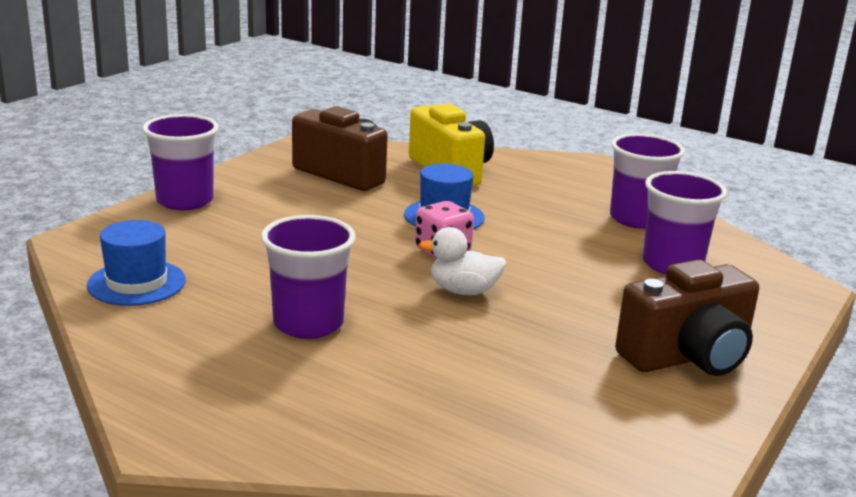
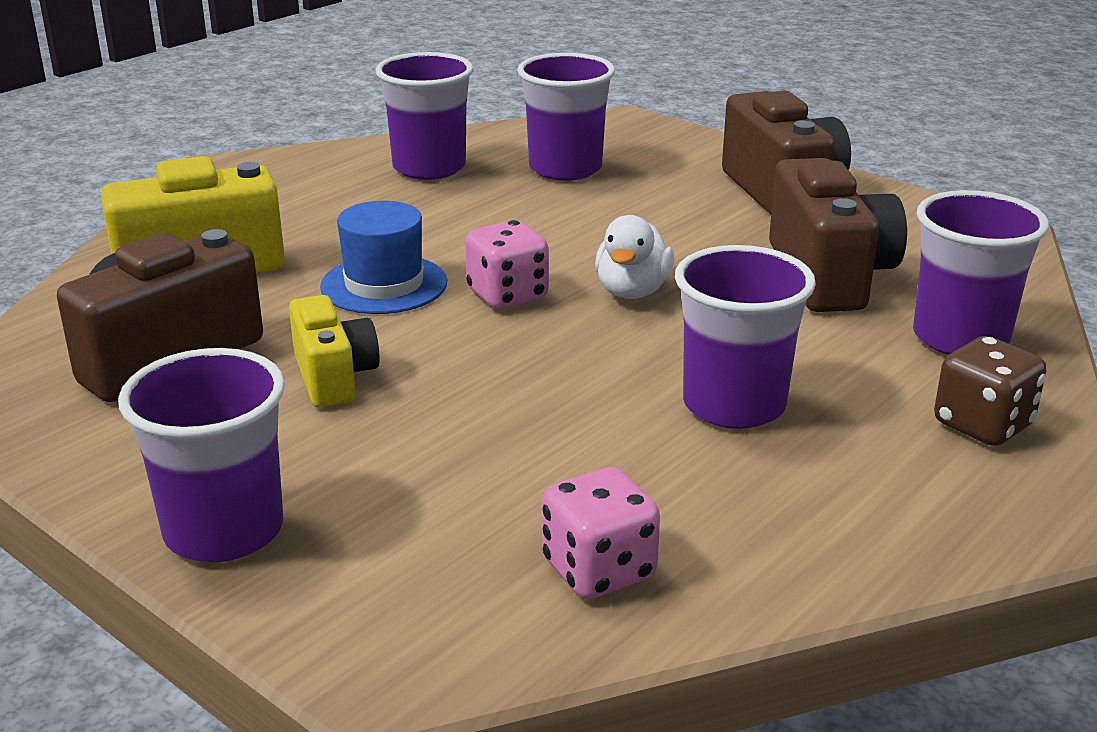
camera: 80 degrees left, 5 degrees up
(137, 283) = (599, 570): blue hat -> pink dice
(288, 419) = (982, 425): none -> brown dice
(327, 212) = (334, 377): none -> yellow camera
(427, 424) = (960, 338): none -> purple cup
(523, 370) = (829, 276): none -> brown camera

